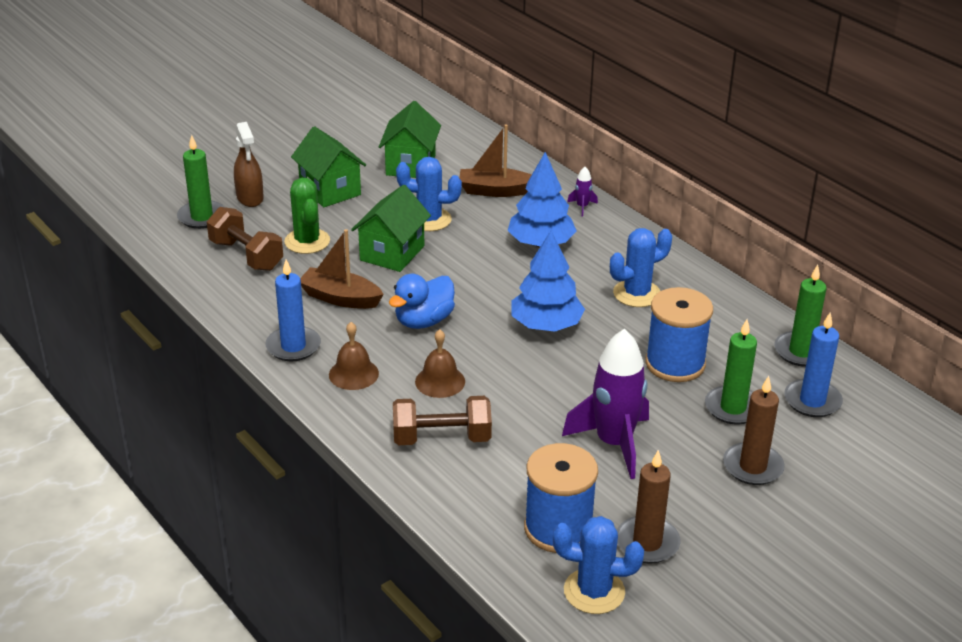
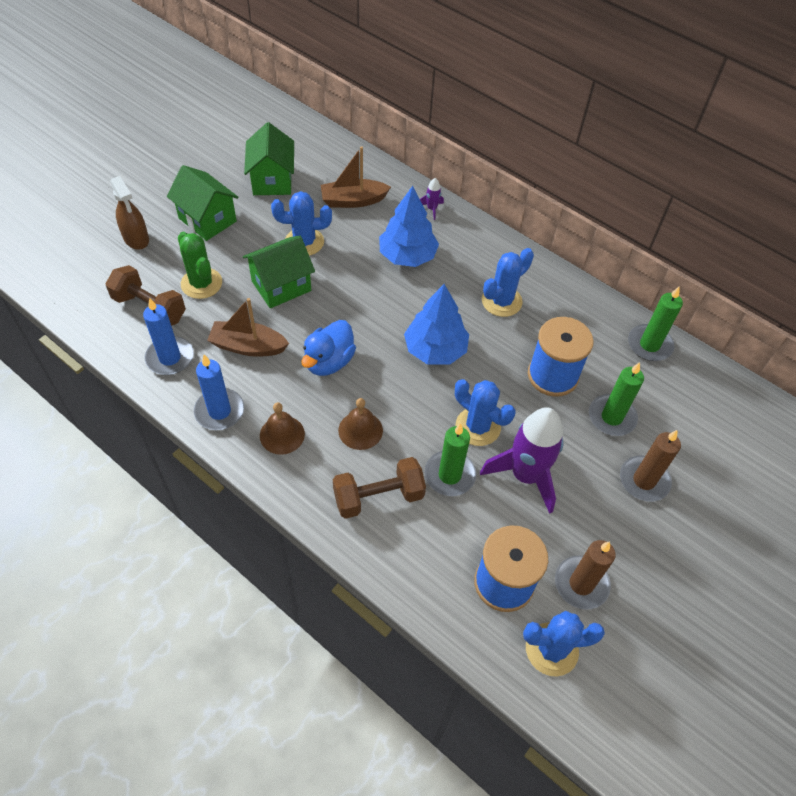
camera: 15 degrees left, 20 degrees up
(202, 217) = (97, 268): green candle -> green candle (449, 475)
(392, 253) = (281, 286): green house -> green house turned 45 degrees clockwise
(573, 395) = (478, 426): none -> blue cactus
(812, 401) = (672, 398): blue candle -> blue candle (170, 358)

